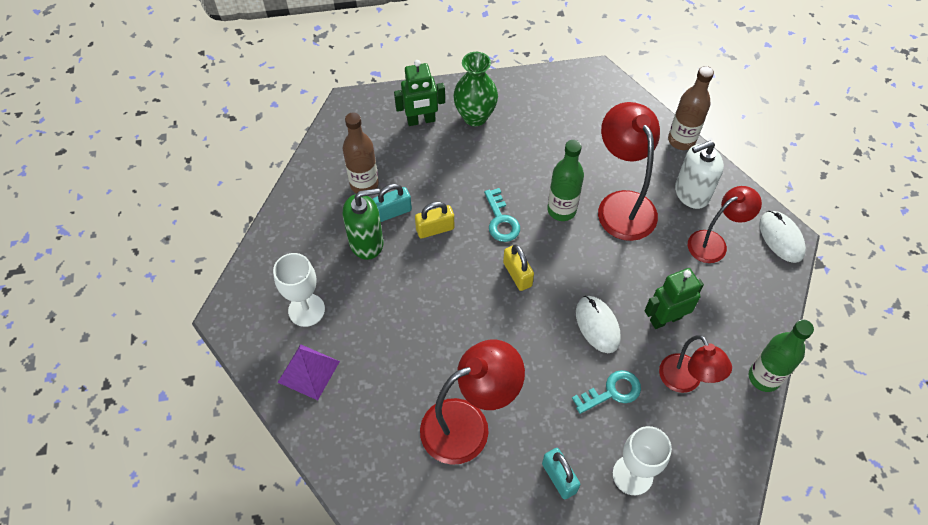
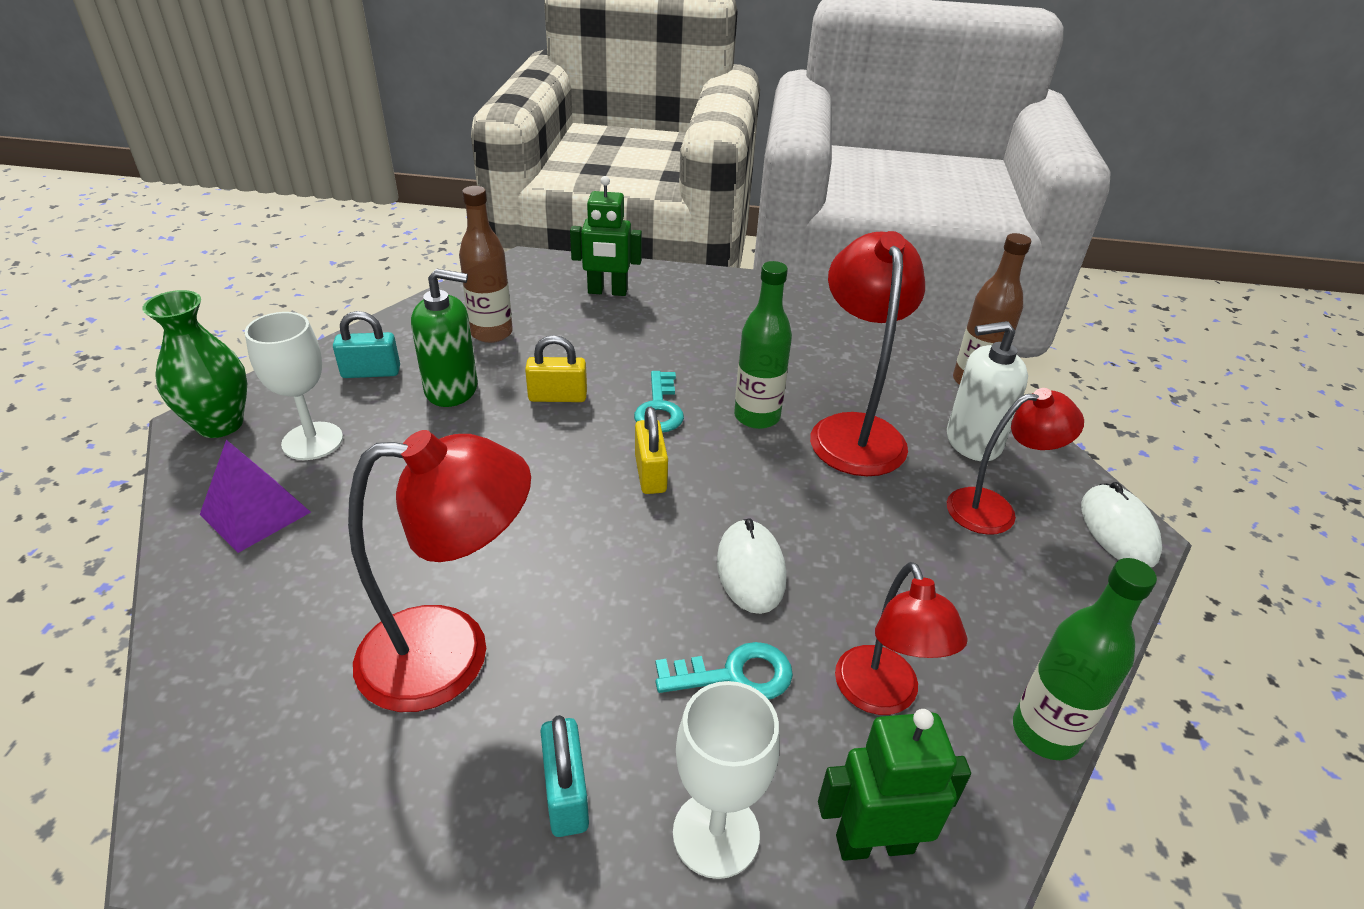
camera: 15 degrees right, 20 degrees down
(393, 212) = (510, 367): turquoise padlock -> turquoise padlock (371, 372)
(475, 117) = (681, 302): green vase -> green vase (220, 424)
(665, 319) = (876, 590): green robot -> green robot (874, 843)

